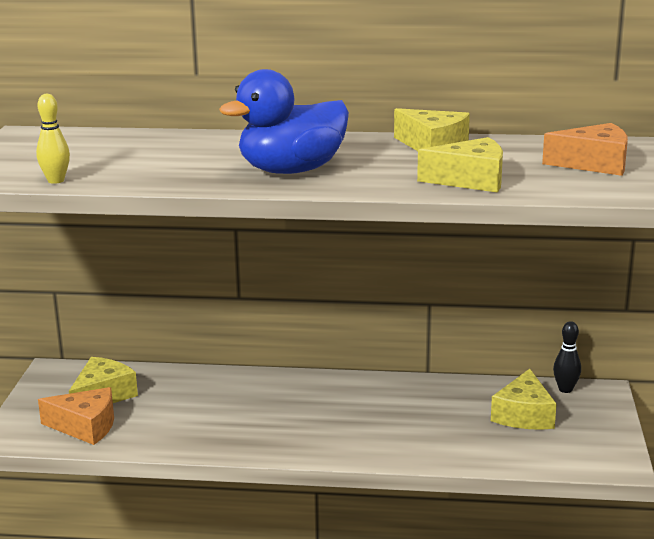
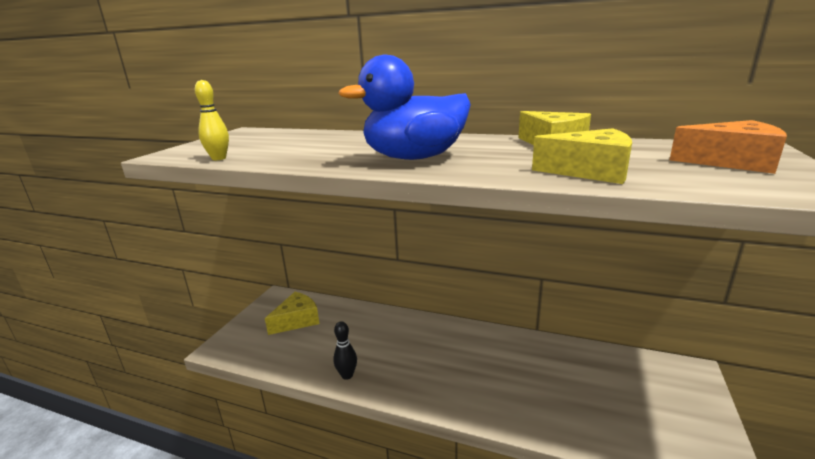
camera: 15 degrees right, 0 degrees up
(85, 426) = (271, 346): orange cheese -> none
(524, 415) = (619, 387): yellow cheese -> none
(565, 389) = (657, 364): black bowling pin -> black bowling pin (347, 375)

